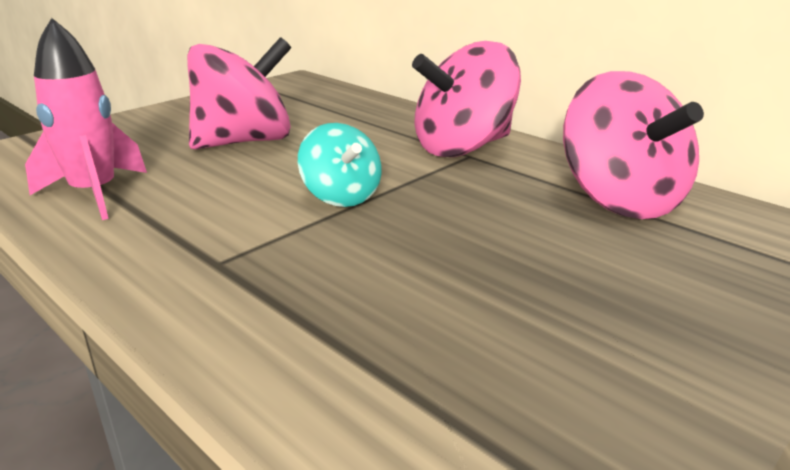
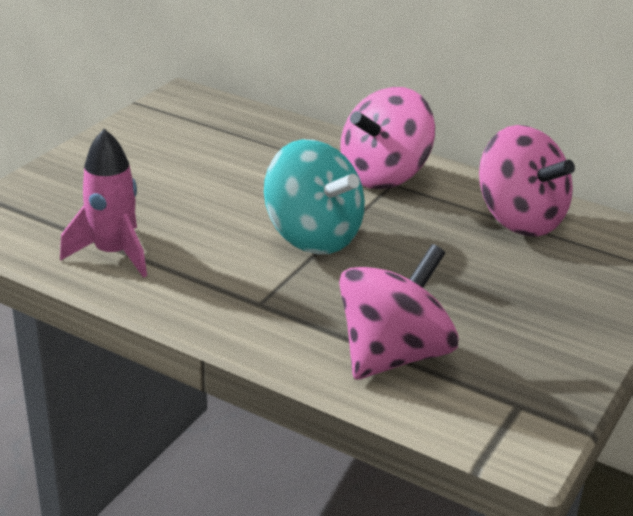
camera: 15 degrees left, 5 degrees up
(244, 141) = (194, 185): pink spinning top -> pink spinning top (393, 355)
(341, 196) = (313, 236): turquoise spinning top -> turquoise spinning top, size x1.70

